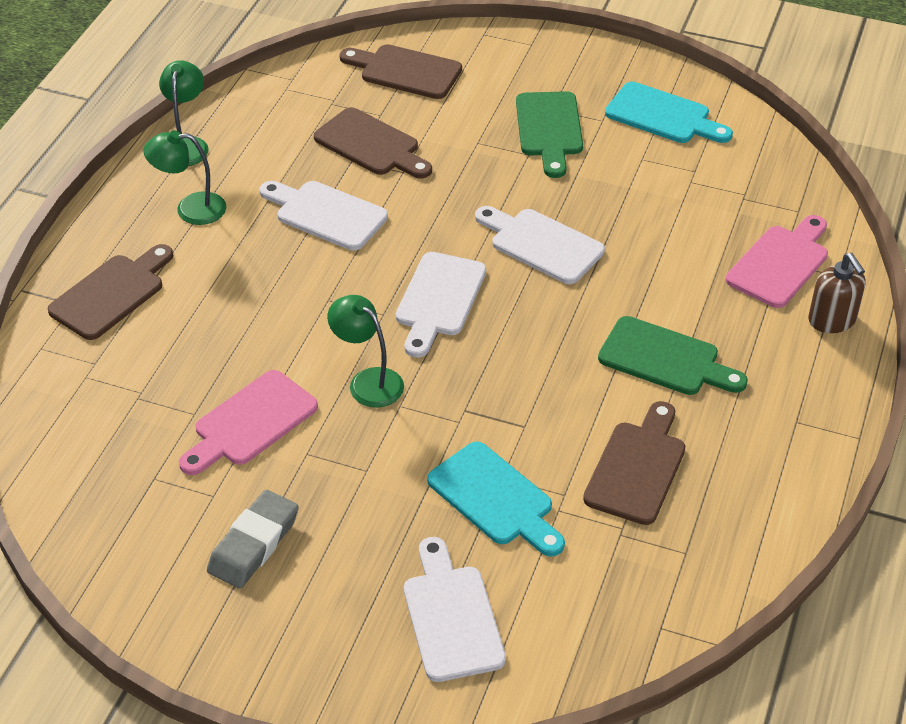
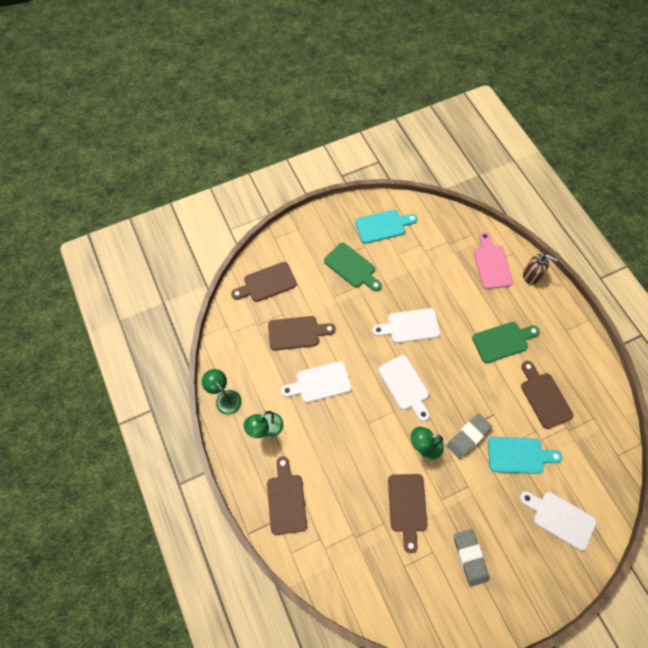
camera: 45 degrees left, 20 degrees up
(250, 422) = (407, 506): pink cutting board -> brown cutting board
(448, 419) = (468, 436): none -> grey eraser

